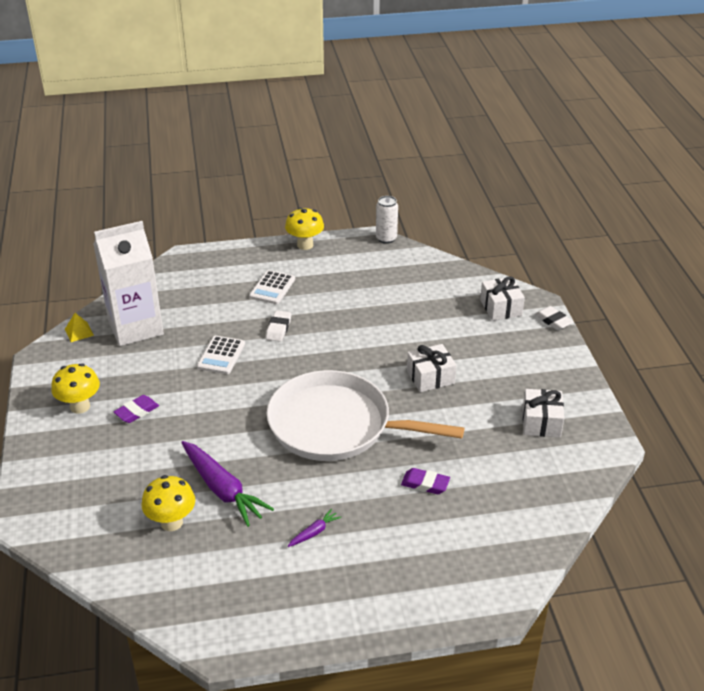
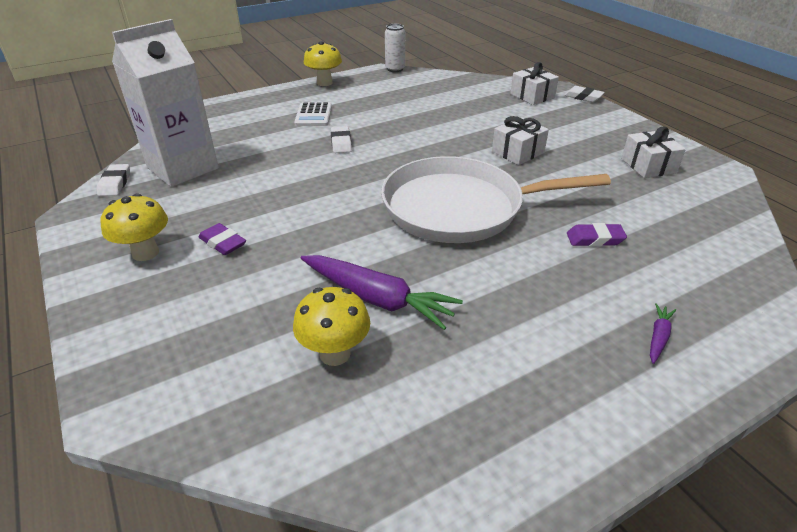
camera: 20 degrees left, 0 degrees up
(79, 332) = (115, 183): yellow pyramid -> white eraser
(137, 412) = (223, 243): purple eraser -> purple eraser turned 75 degrees counterclockwise
(221, 355) = (294, 174): white calculator -> none
(314, 532) = (520, 317): purple carrot -> purple carrot (658, 337)

